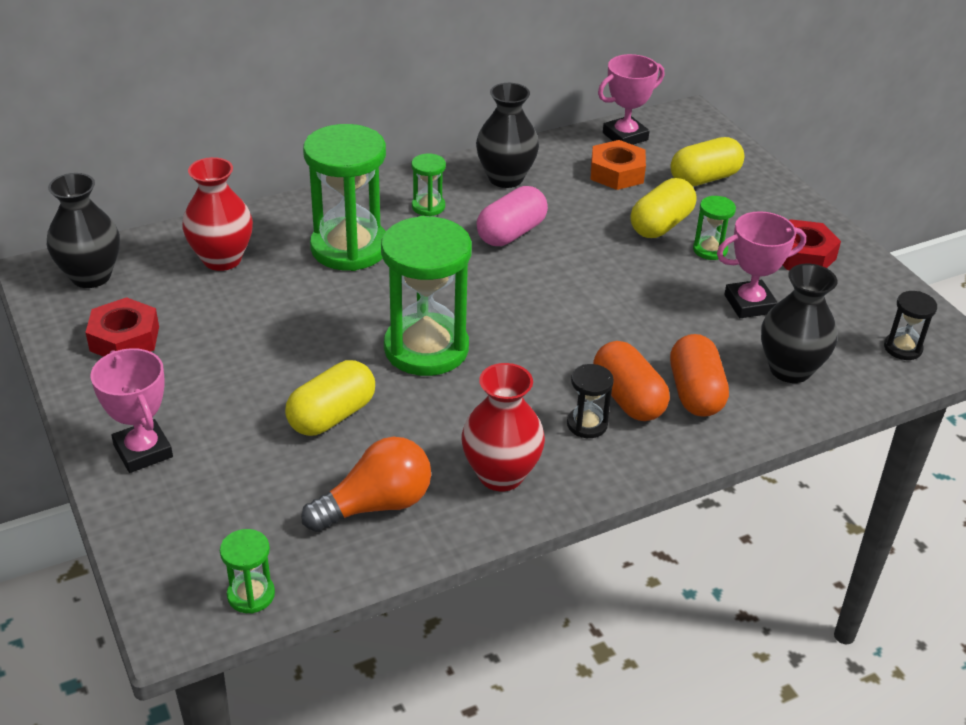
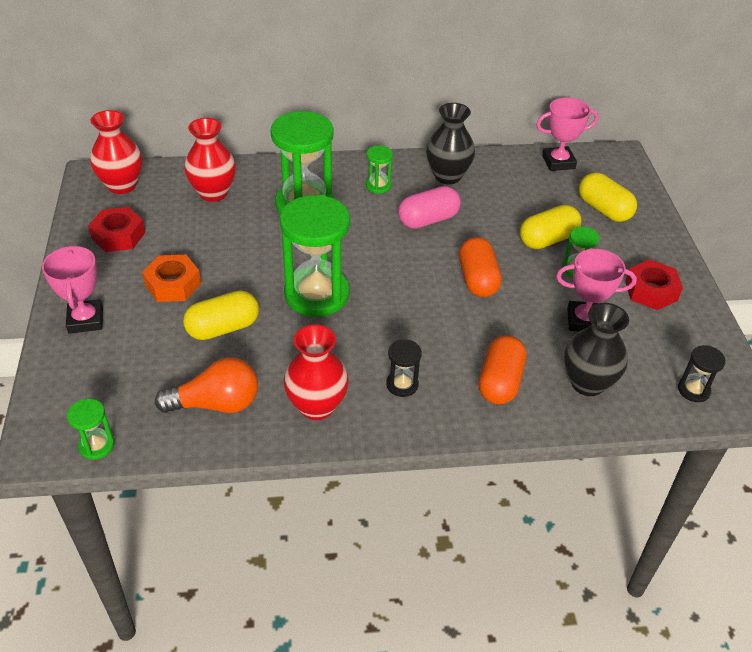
camera: 20 degrees right, 5 degrees up
(91, 276) = (122, 185): black vase -> red vase
(617, 173) = (536, 190): orange nut -> orange nut (173, 284)
(628, 398) = (444, 372): orange capsule -> orange capsule (477, 279)
(704, 178) = (604, 209): yellow capsule -> yellow capsule turned 60 degrees clockwise

